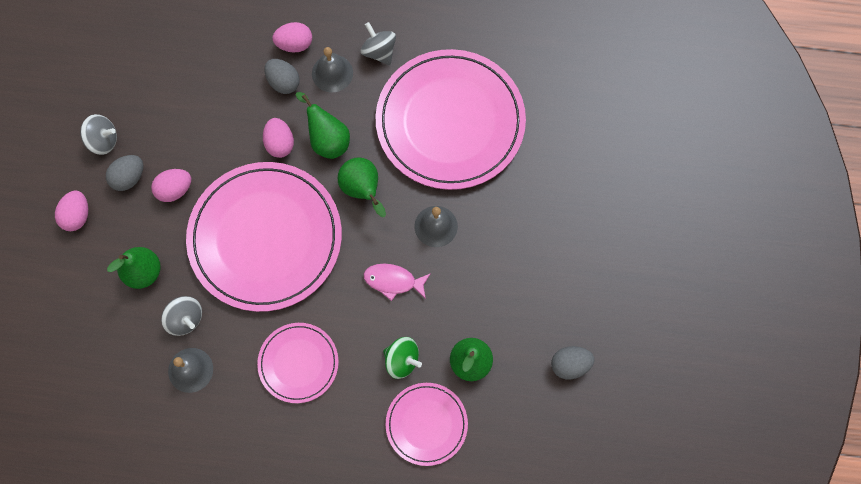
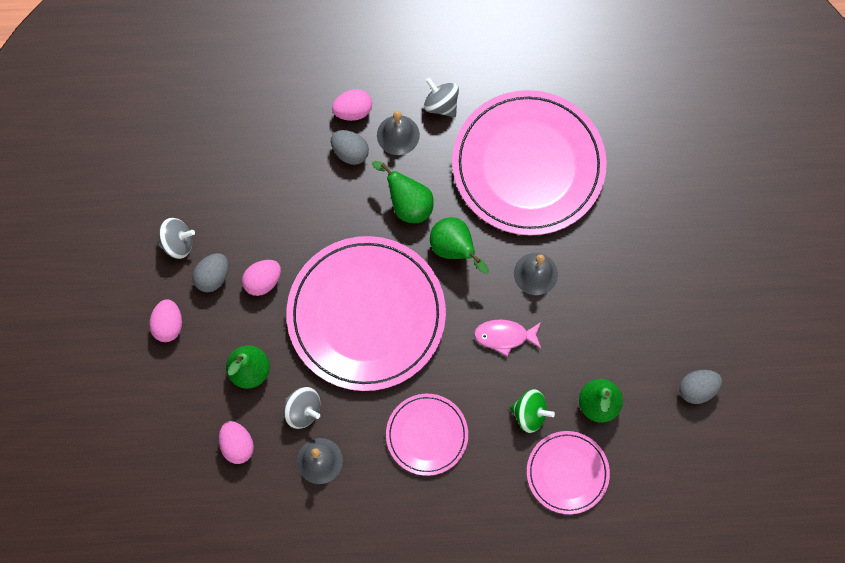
camera: 10 degrees left, 0 degrees up
(280, 143) = (360, 216): pink egg -> pink egg (237, 445)

